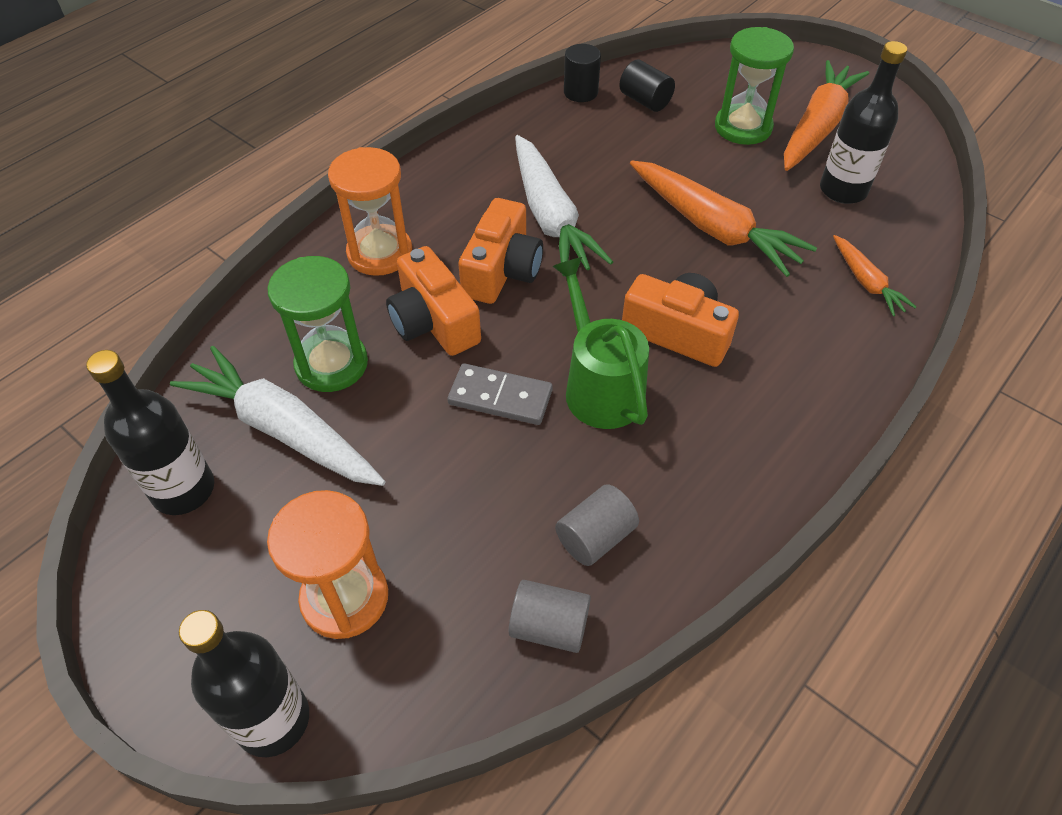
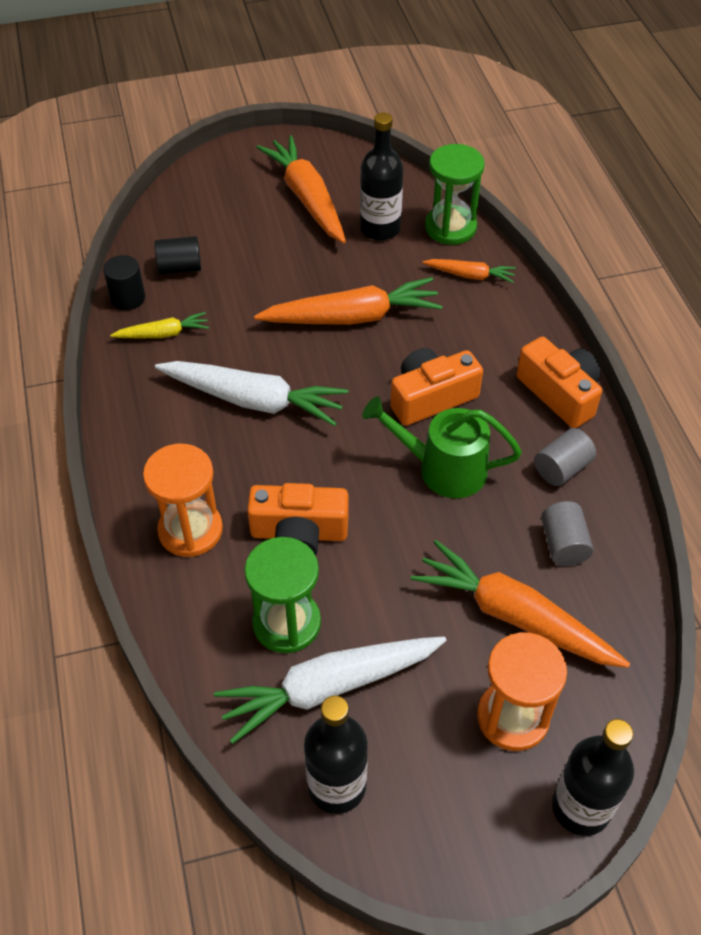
camera: 55 degrees left, 0 degrees up
(469, 538) = (514, 616): none -> orange carrot
(500, 397) = (407, 531): grey domino -> none
(502, 270) = (283, 461): orange camera -> orange camera (559, 393)
(549, 626) = (612, 608): grey cylinder -> grey cylinder (562, 468)
(565, 130) = (163, 334): none -> yellow carrot
(743, 127) = (267, 235): green hourglass -> green hourglass (450, 227)

